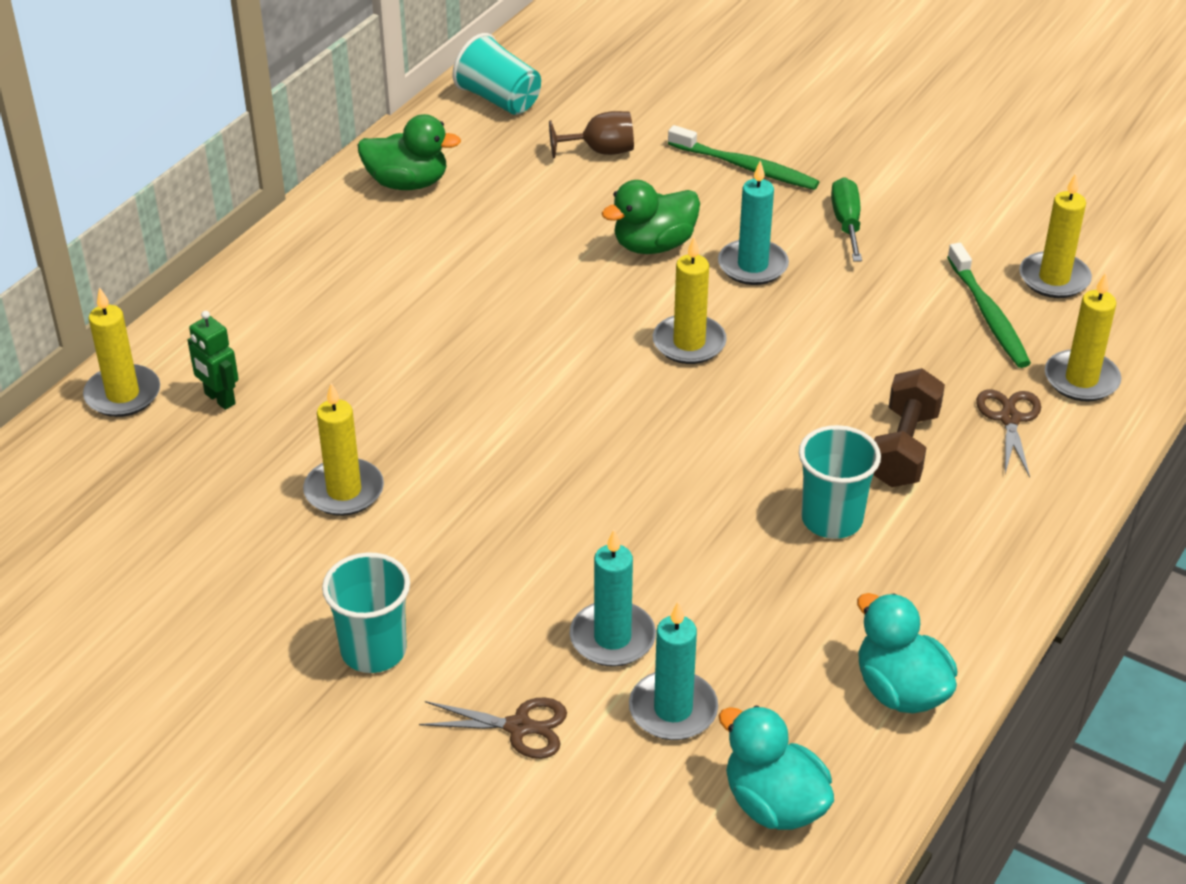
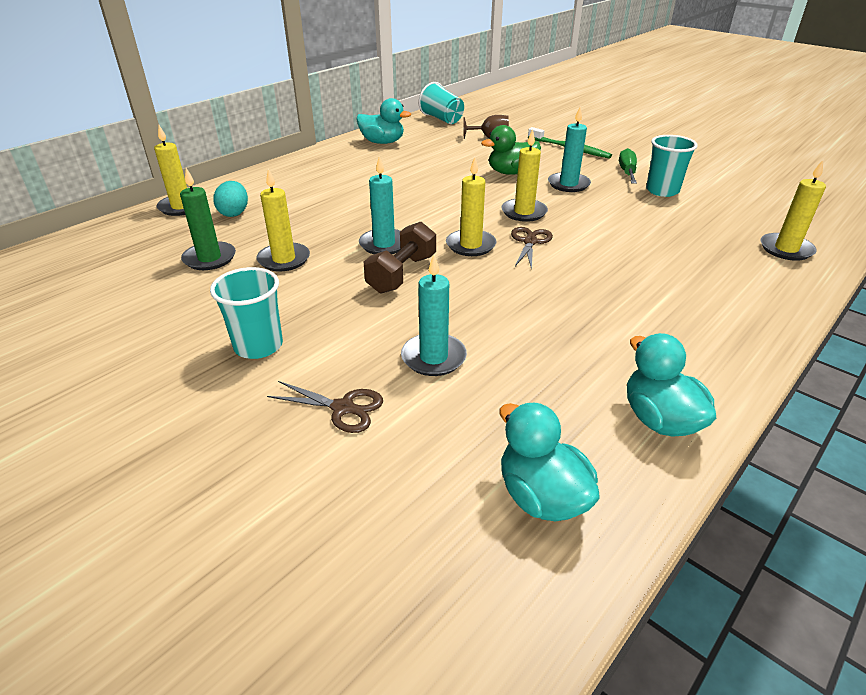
camera: 10 degrees right, 5 degrees down
(219, 399) = (234, 213): green robot -> turquoise egg
(228, 503) = (209, 258): none -> green candle
(407, 183) = (382, 142): green duck -> turquoise duck
(673, 709) = (468, 411): turquoise candle -> turquoise candle (384, 244)
(832, 519) = (608, 305): turquoise cup -> turquoise cup (662, 191)
(903, 448) = (662, 272): brown dumbbell -> brown dumbbell (402, 274)
(988, 314) = (717, 215): green toothbrush -> none
(1009, 418) = (737, 264): brown scissors -> brown scissors (530, 242)
(1054, 278) = (759, 203): yellow candle -> yellow candle (470, 245)

